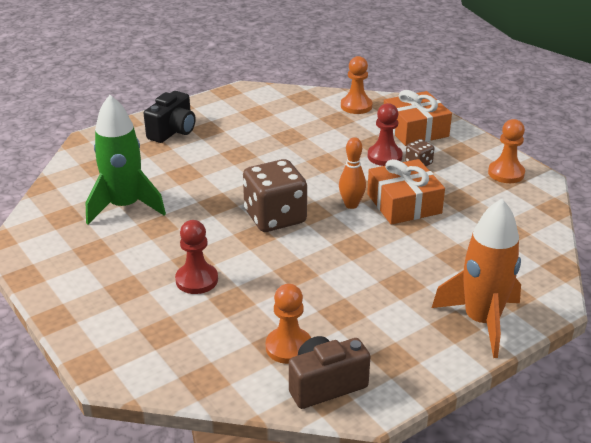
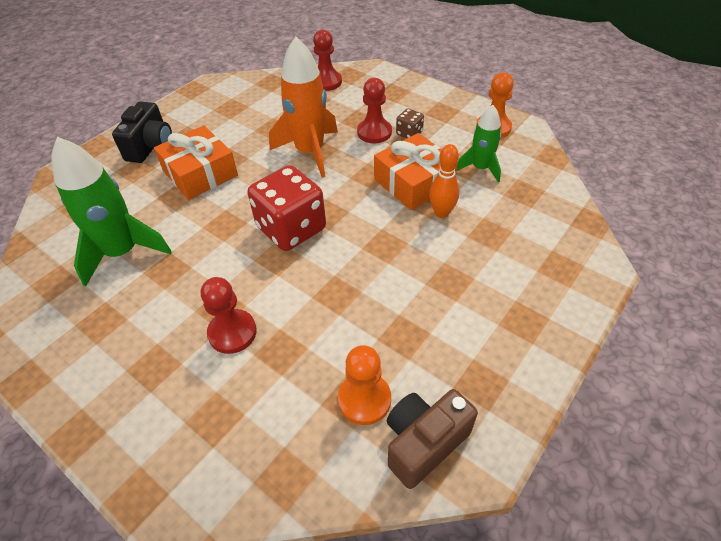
camera: 15 degrees left, 15 degrees up
(275, 217) = (291, 228): brown dice -> red dice
(351, 205) = (363, 195): orange bowling pin -> orange bowling pin (441, 213)
(356, 106) = (326, 82): orange pawn -> red pawn
(415, 129) = (391, 97): orange gift -> orange gift (200, 173)
(475, 204) = (480, 168): none -> green rocket
(481, 321) = (546, 308): orange rocket -> orange rocket (310, 152)

